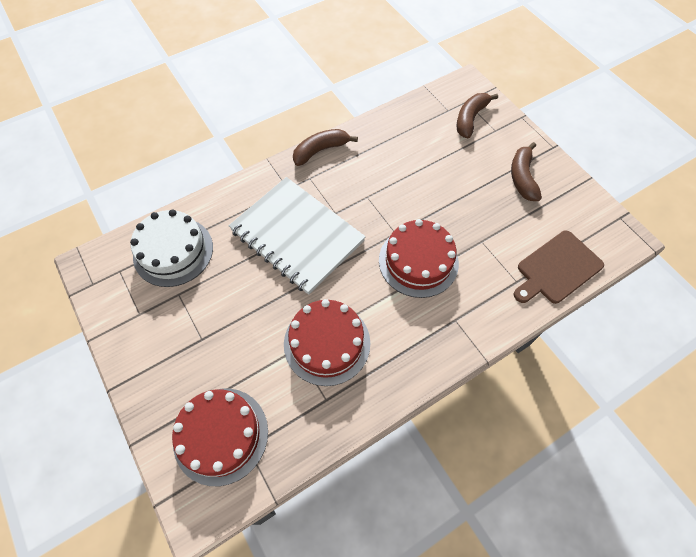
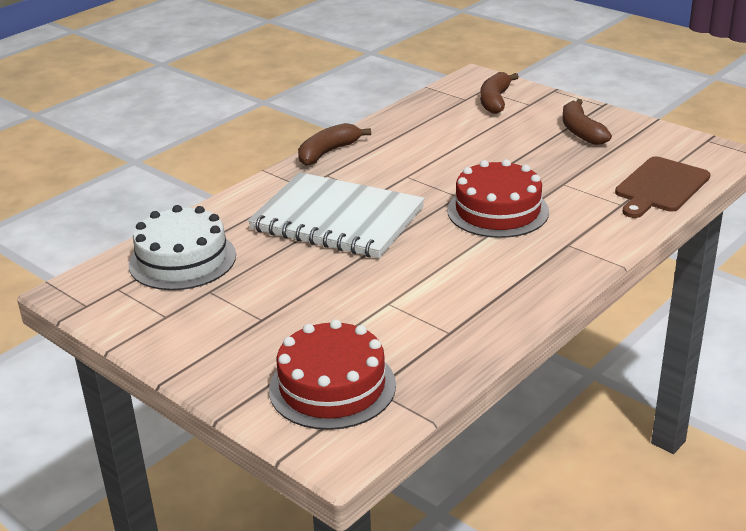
camera: 15 degrees left, 30 degrees down
(327, 343) = (424, 290): red cake -> none

